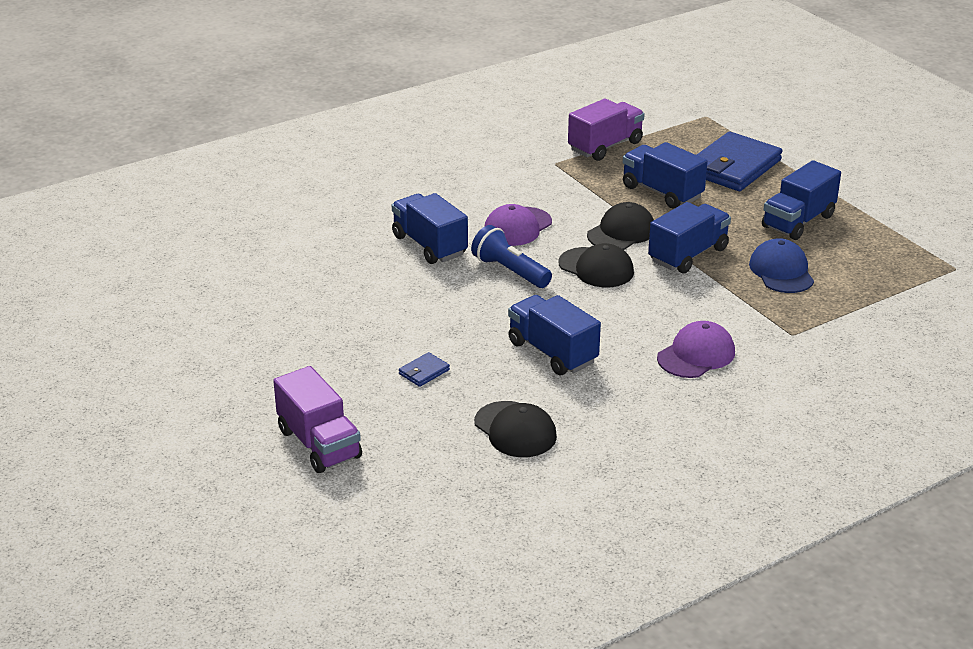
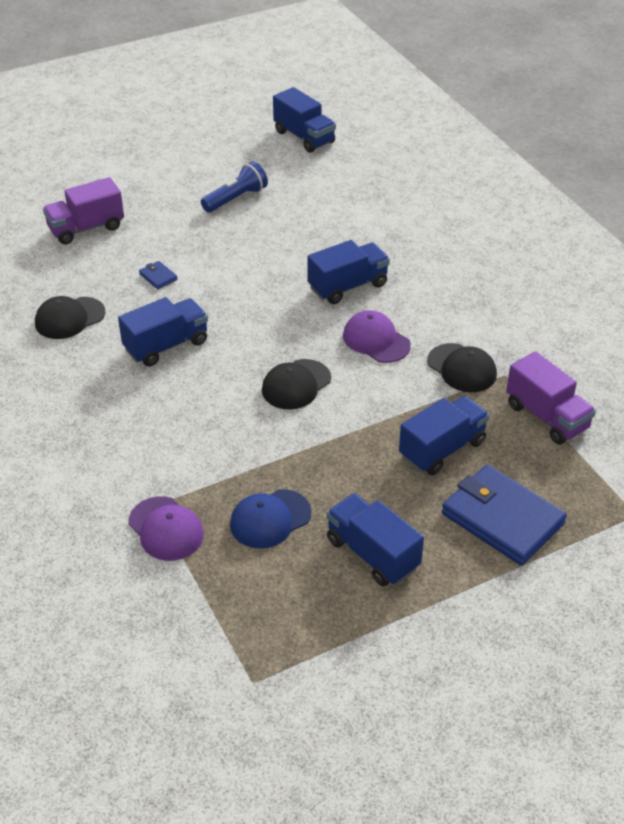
camera: 95 degrees right, 10 degrees up
(510, 271) = (298, 330): blue flashlight -> blue flashlight (236, 199)
(621, 232) = (360, 409): black cap -> black cap (462, 368)
(688, 255) = (312, 451): blue truck -> blue truck (304, 137)
(696, 355) = (139, 432): purple cap -> purple cap (166, 529)
(781, 271) = (270, 519): blue cap -> blue cap turned 150 degrees clockwise

